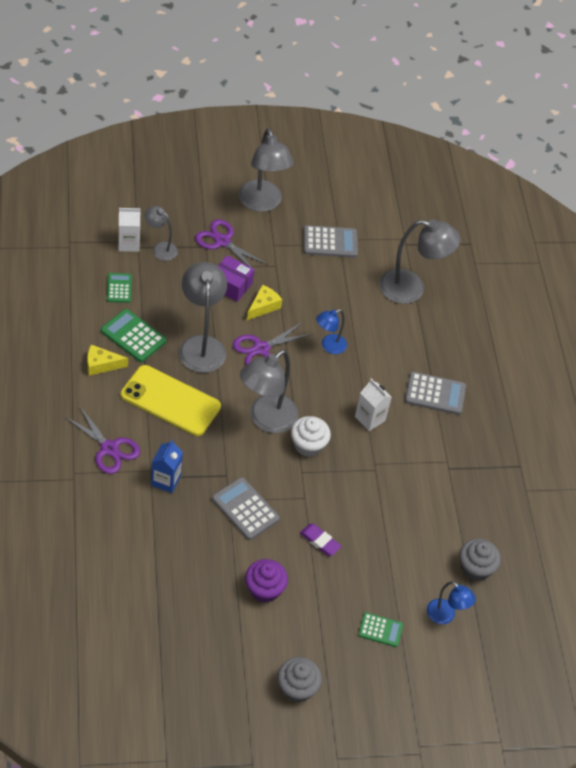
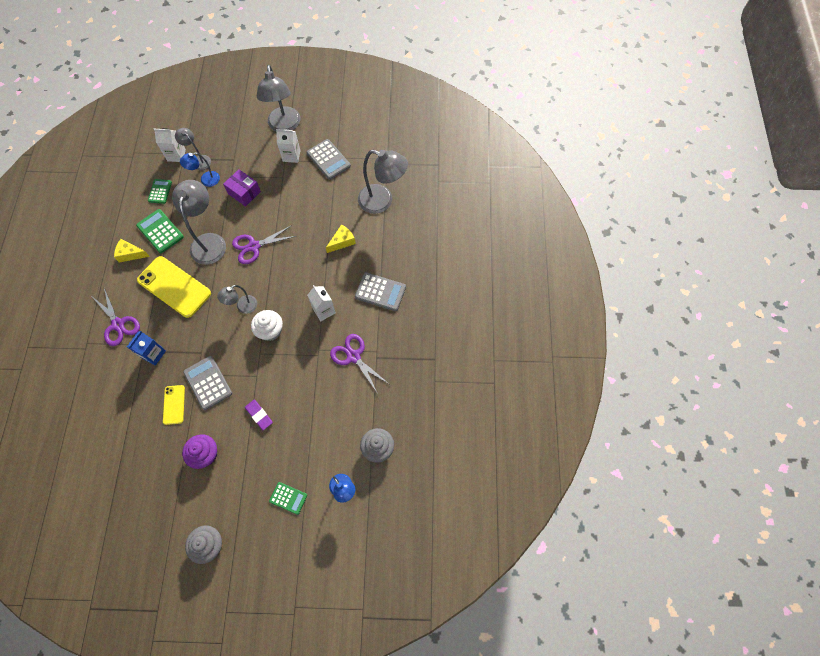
camera: 15 degrees right, 15 degrees up
(209, 536) = (174, 404): none -> yellow phone
(222, 241) = (246, 156): purple scissors -> purple scissors (353, 356)
(263, 306) = (264, 211): yellow cheese -> yellow cheese (342, 241)
(266, 420) = (243, 307): grey lamp -> grey lamp, size x0.55
(281, 239) = (291, 156): none -> white carton
(329, 346) = (306, 247): blue lamp -> blue lamp (206, 180)
(330, 242) = (328, 160): grey calculator -> grey calculator turned 45 degrees clockwise

